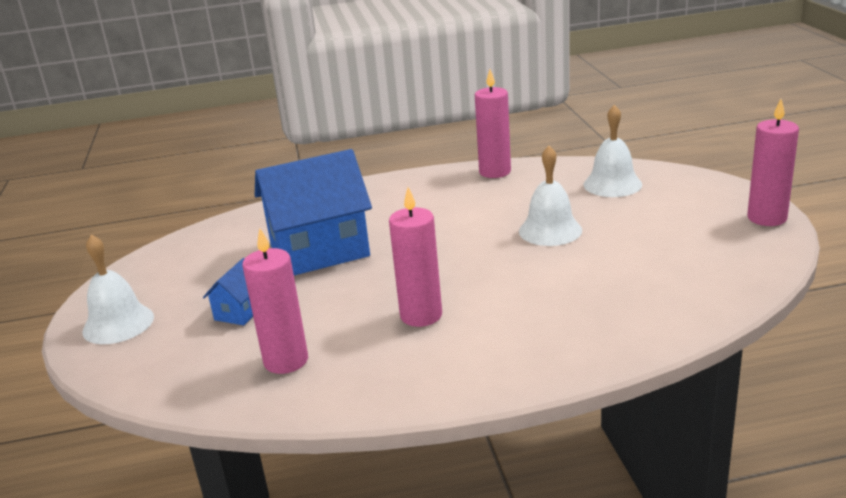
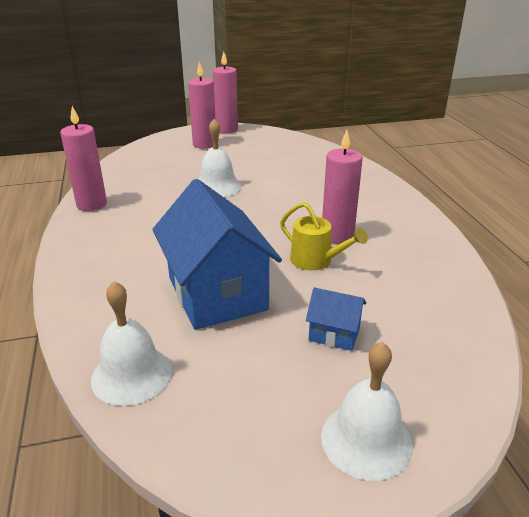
camera: 95 degrees left, 5 degrees up
(286, 361) = (411, 294): pink candle -> pink candle (204, 144)
(366, 301) = (315, 260): none -> yellow watering can
(612, 184) = (152, 163): white bell -> white bell (131, 374)

